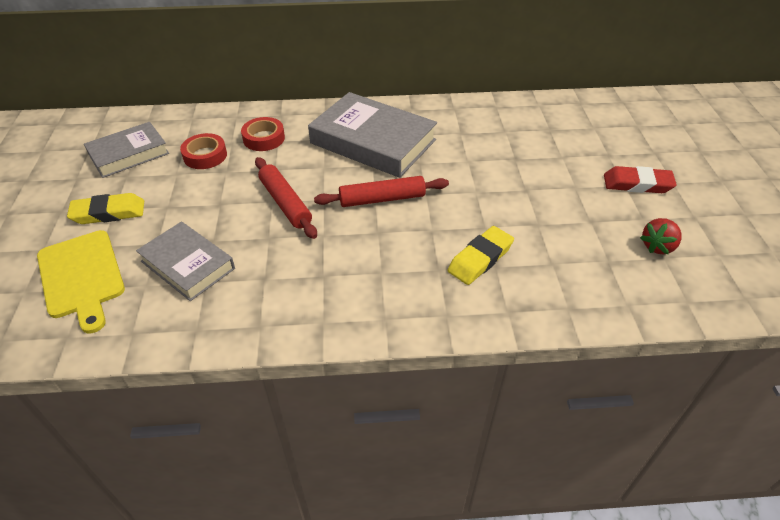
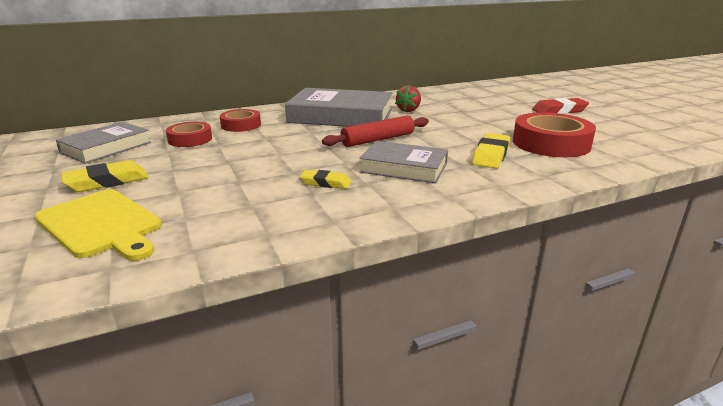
camera: 20 degrees left, 20 degrees down
(188, 265) = (223, 198): grey book -> grey book (404, 168)
(285, 203) = (292, 152): red rolling pin -> none
(286, 265) = (325, 183): none -> yellow eraser
(566, 252) = (551, 143): none -> red tape
(657, 246) = (608, 132): red strawberry -> red strawberry (408, 110)

